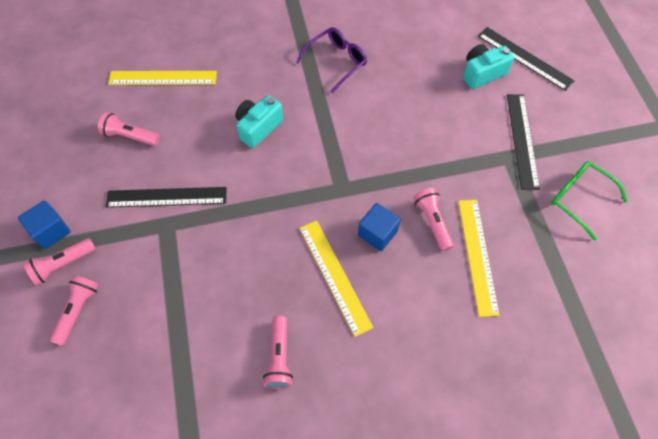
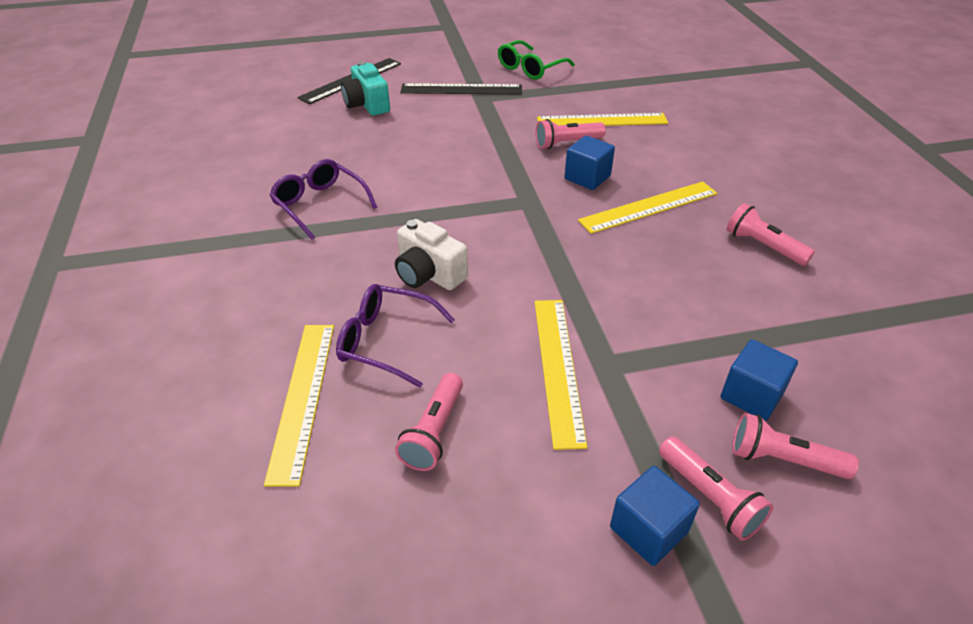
camera: 90 degrees left, 20 degrees down
(128, 305) = (751, 395): none -> blue cube
(167, 197) = (558, 368): black ruler -> yellow ruler
(200, 110) = (386, 341): none -> purple glasses
(258, 127) = (428, 274): turquoise camera -> white camera
(279, 357) = (763, 246): pink flashlight -> pink flashlight turned 135 degrees counterclockwise

